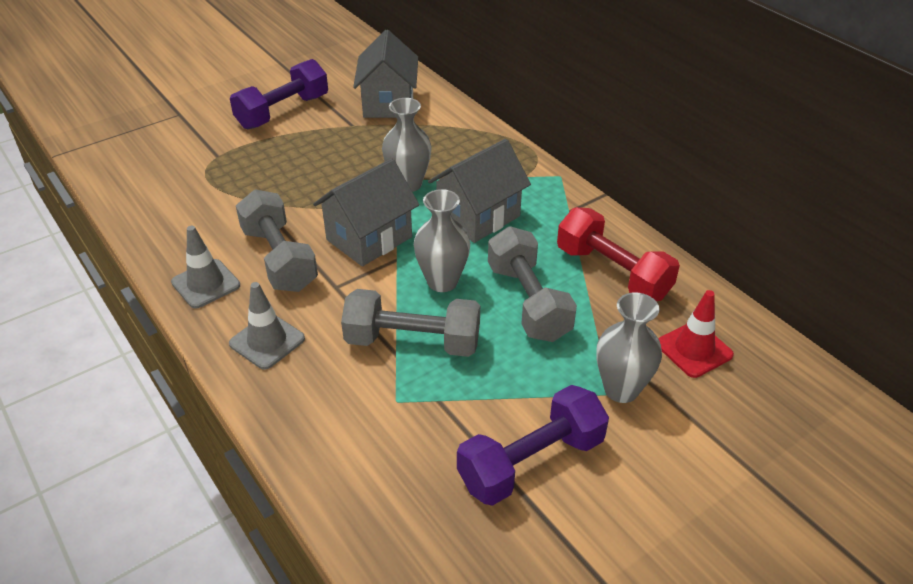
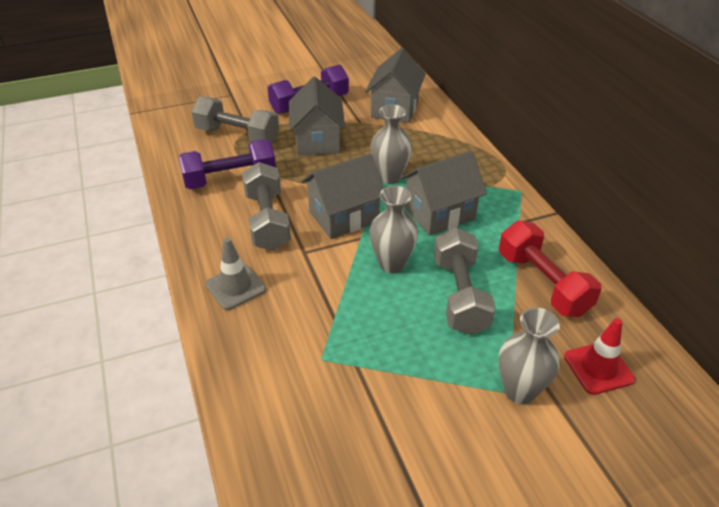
camera: 15 degrees right, 0 degrees up
(206, 284) = (205, 231): grey traffic cone -> none
(308, 155) = (317, 141): none -> grey house
(412, 342) = (351, 310): grey dumbbell -> grey dumbbell (237, 136)
(531, 462) = (419, 439): purple dumbbell -> purple dumbbell (230, 179)

